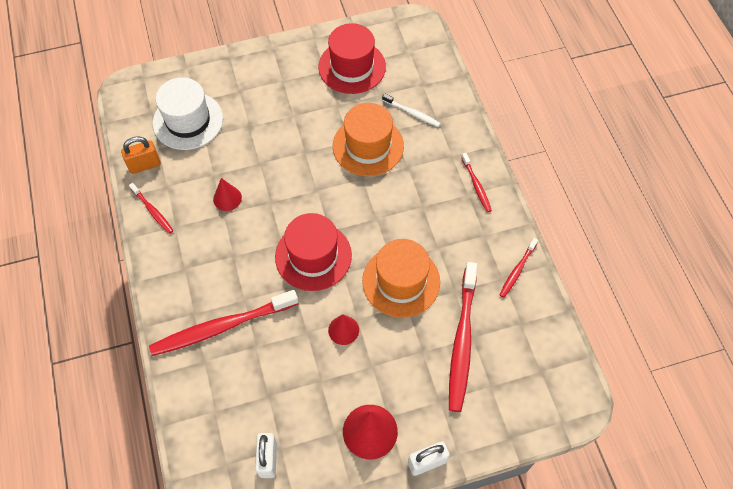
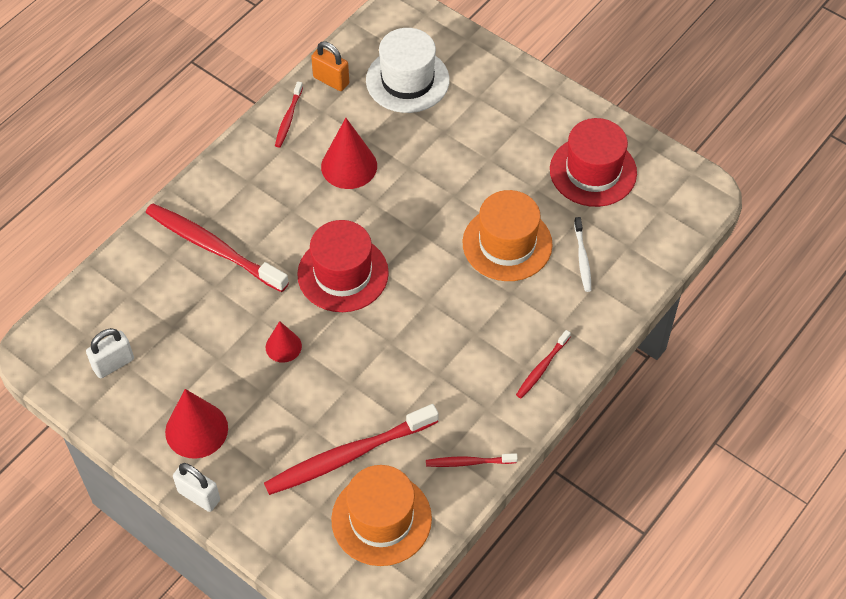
camera: 55 degrees right, 5 degrees down
(227, 198) = (349, 166): red cone -> red cone, size x1.67
(401, 281) = (373, 364): orange hat -> orange hat (381, 519)

